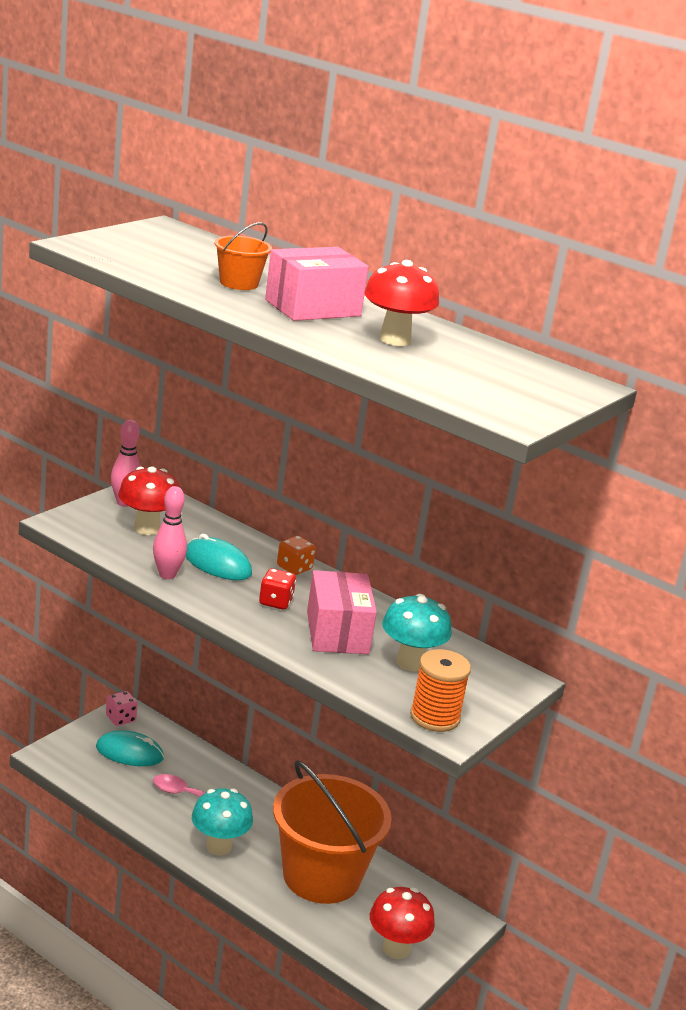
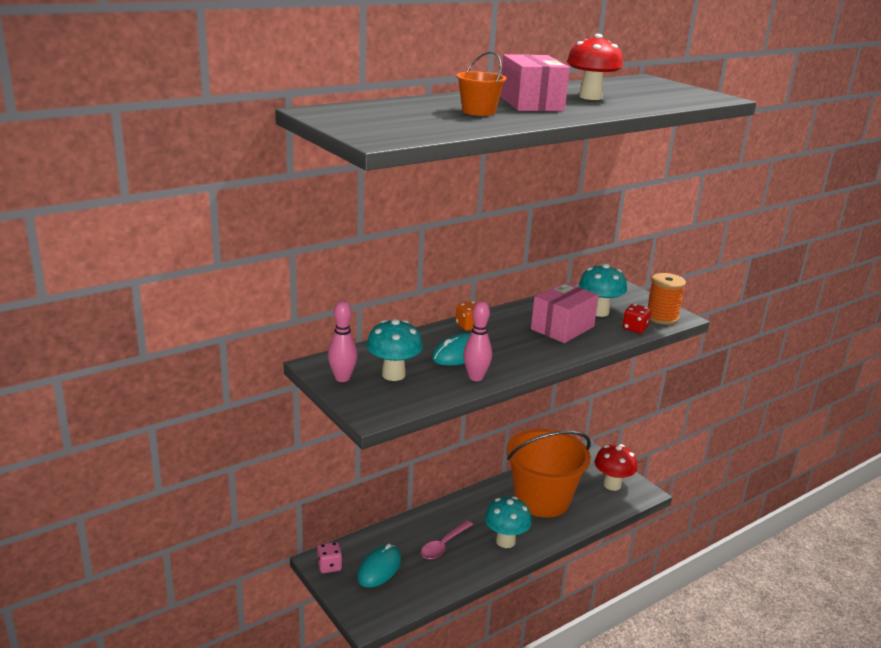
camera: 70 degrees left, 0 degrees up
(147, 528) = (393, 375): red mushroom -> turquoise mushroom
(275, 602) = (520, 342): red dice -> red dice (634, 328)
(337, 633) = (562, 328): pink box -> pink box turned 60 degrees counterclockwise

